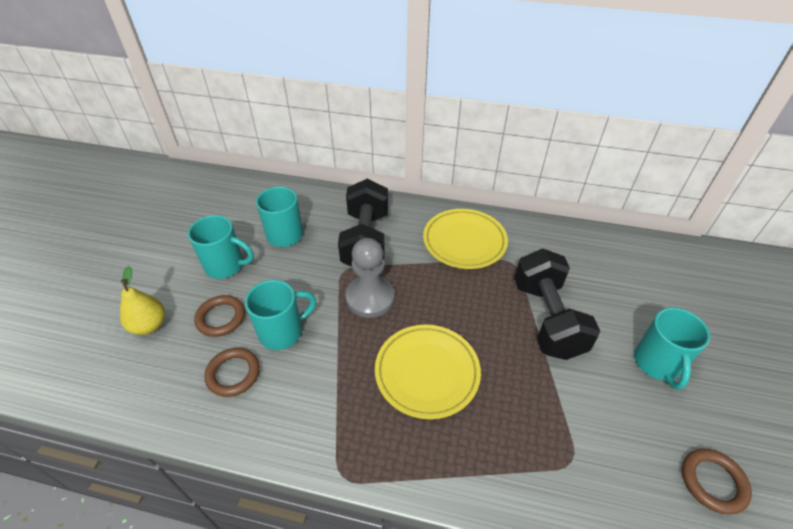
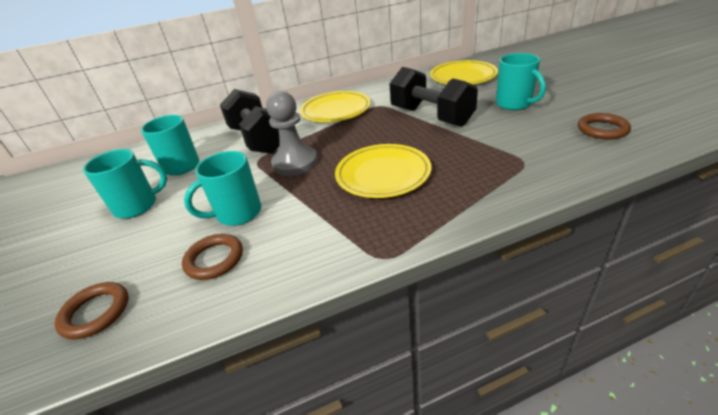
camera: 30 degrees left, 10 degrees down
(149, 325) = (83, 279): yellow pear -> none
(221, 318) = (164, 235): brown ring -> brown ring (96, 312)
(282, 332) = (237, 214): turquoise mug -> turquoise mug turned 150 degrees counterclockwise
(646, 273) = (463, 77): none -> yellow plate

